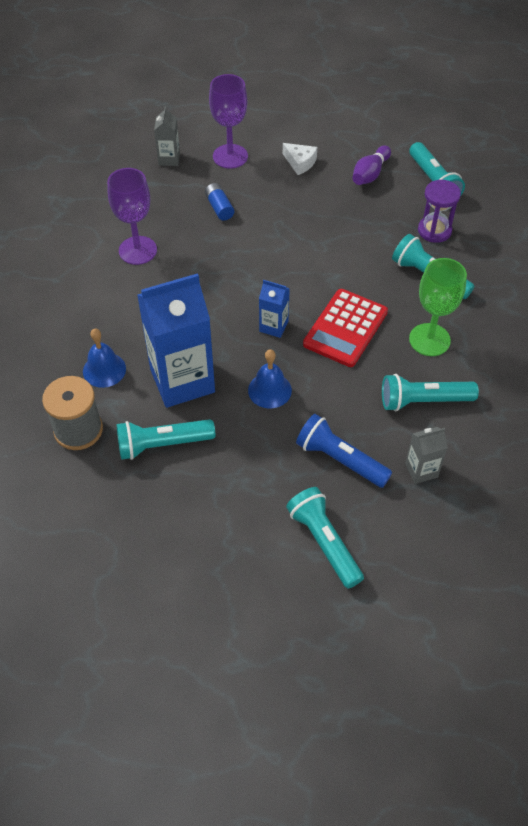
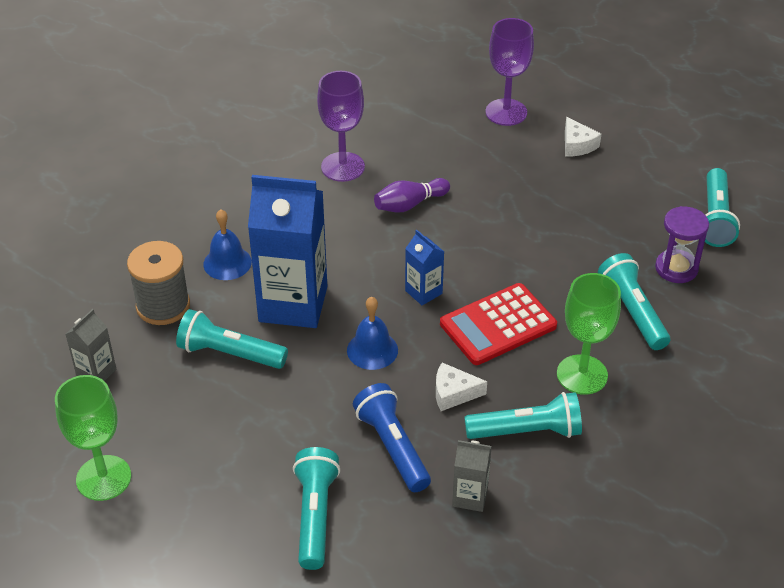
camera: 30 degrees right, 10 degrees down
(138, 598) = (103, 478): none -> green goblet
(169, 159) = (440, 92): grey carton -> grey carton (96, 372)
(219, 207) = (456, 157): blue battery -> none
(352, 396) = (453, 393): none -> white cheese
(370, 174) = (647, 184): purple bowling pin -> purple bowling pin (409, 204)
(423, 401) = (526, 431): turquoise flashlight -> turquoise flashlight turned 150 degrees clockwise

